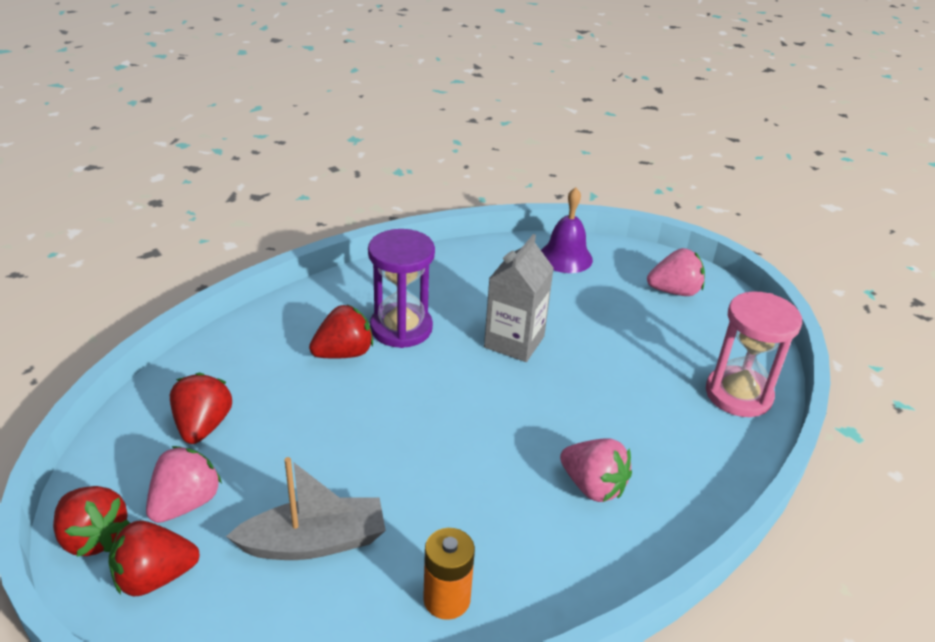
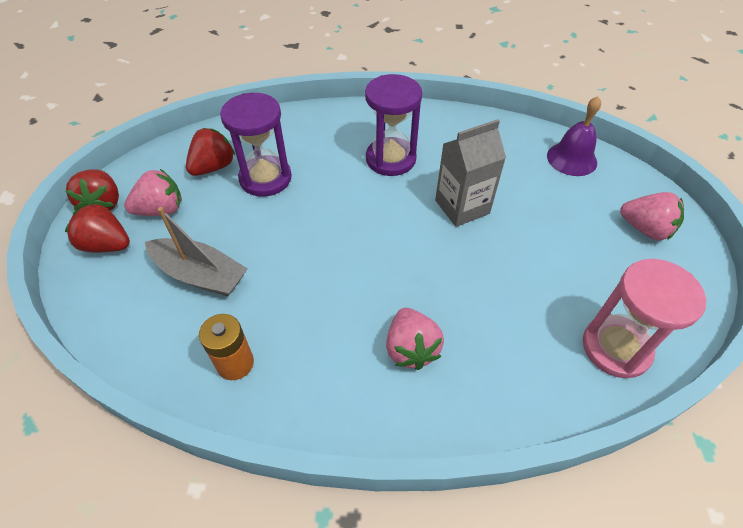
camera: 40 degrees right, 15 degrees up
(282, 408) = (265, 178): none -> purple hourglass
(343, 353) = (336, 159): red strawberry -> none

